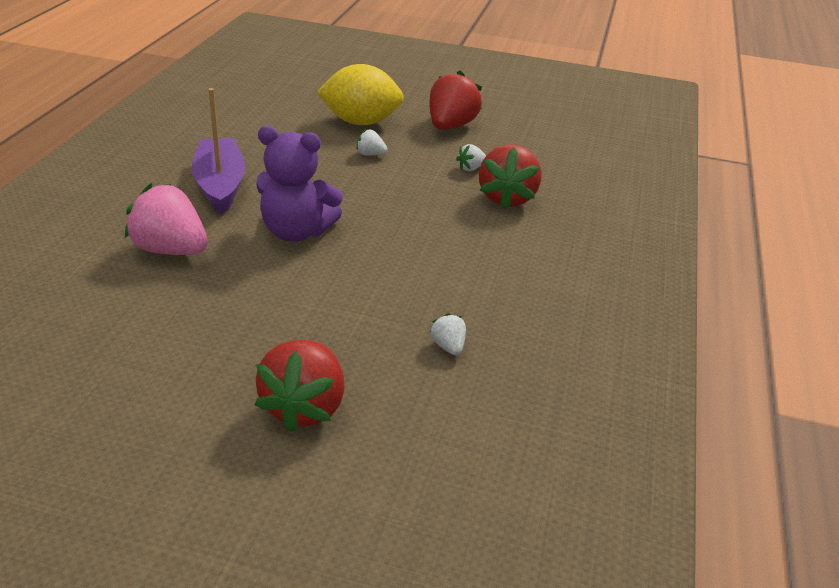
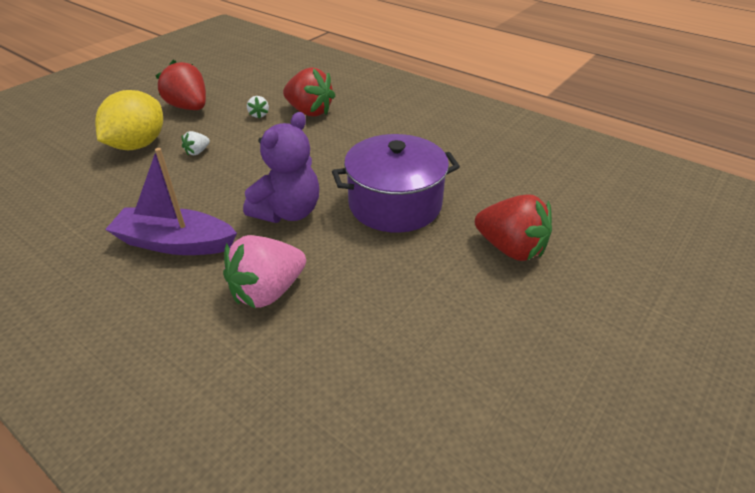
camera: 65 degrees left, 5 degrees up
(349, 299) = (395, 204): none -> purple pot
(448, 346) = (465, 175): white strawberry -> none

